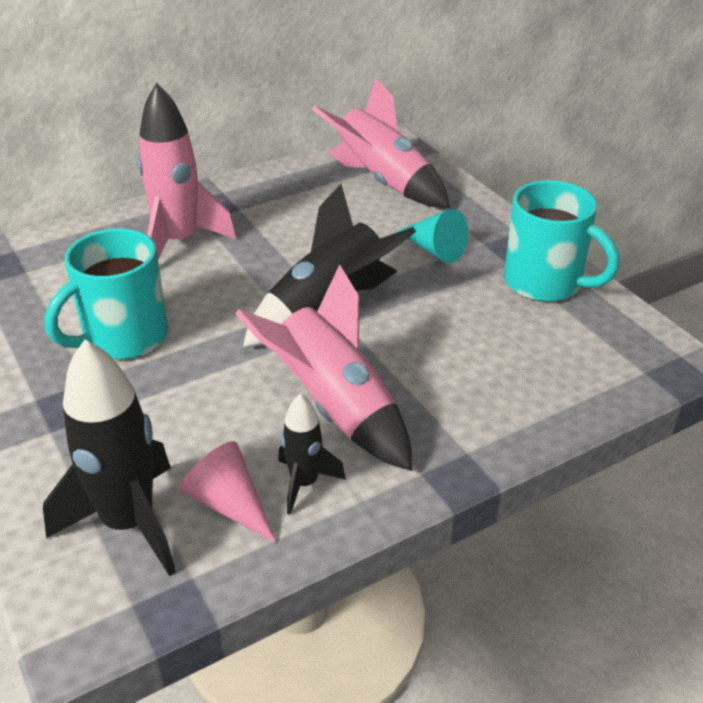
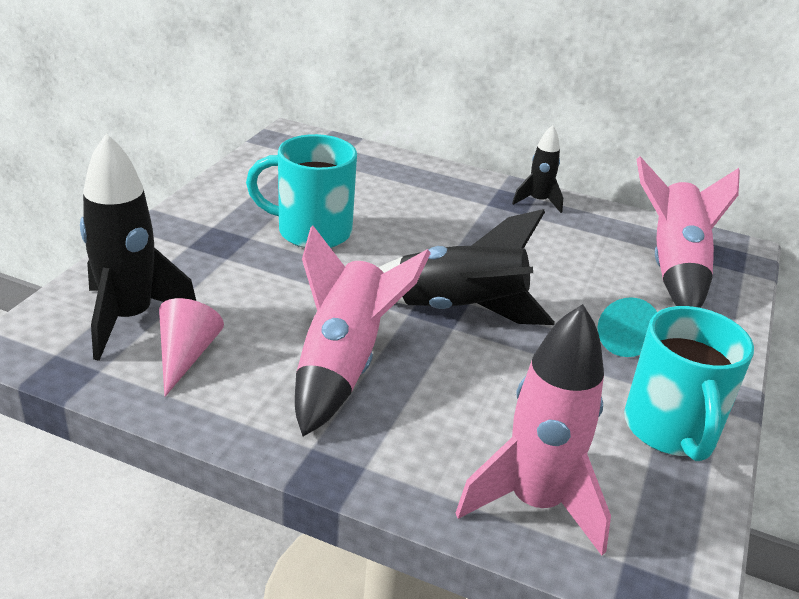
camera: 50 degrees right, 5 degrees down
(179, 242) = (446, 206): pink rocket -> pink rocket (535, 503)
(304, 483) = (240, 385): black rocket -> black rocket (538, 201)

